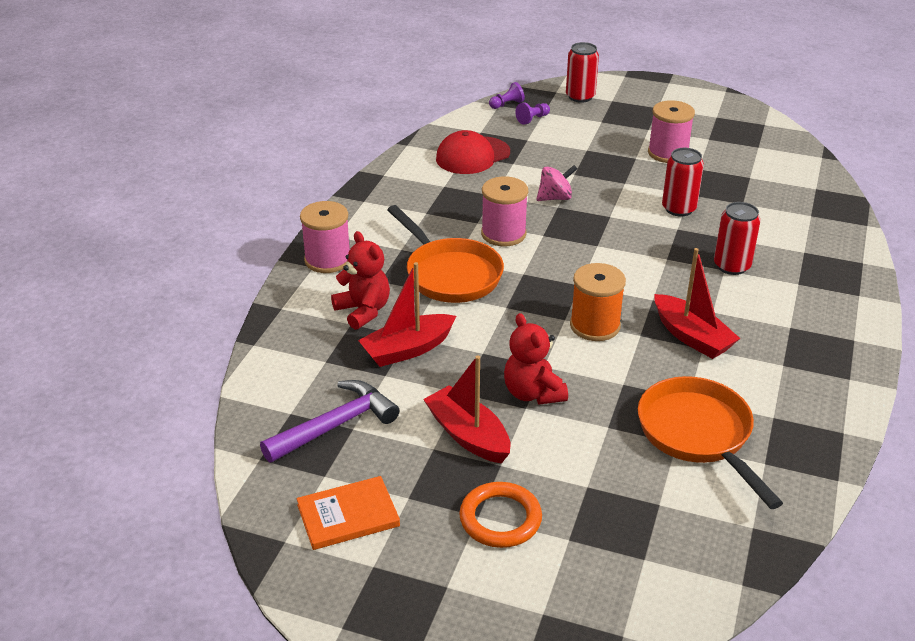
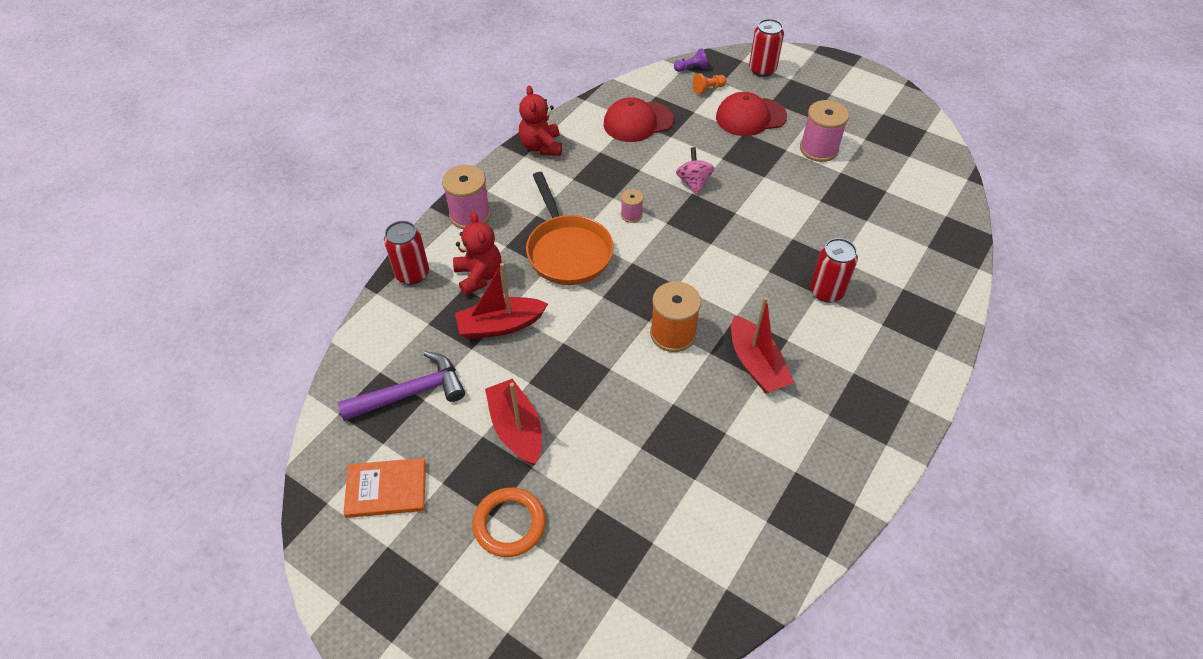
camera: 15 degrees right, 15 degrees up
(503, 234) = (631, 215): pink spool -> pink spool, size x0.53
(532, 119) = (708, 89): purple pawn -> orange pawn
(533, 393) = (589, 396): red teddy bear -> red teddy bear (541, 146)
(555, 198) = (693, 183): pink spinning top -> pink spinning top turned 90 degrees counterclockwise
(587, 136) = (750, 117): none -> red cap
(679, 209) = (803, 216): red can -> red can (412, 274)
(698, 435) = (718, 475): orange pan -> none

